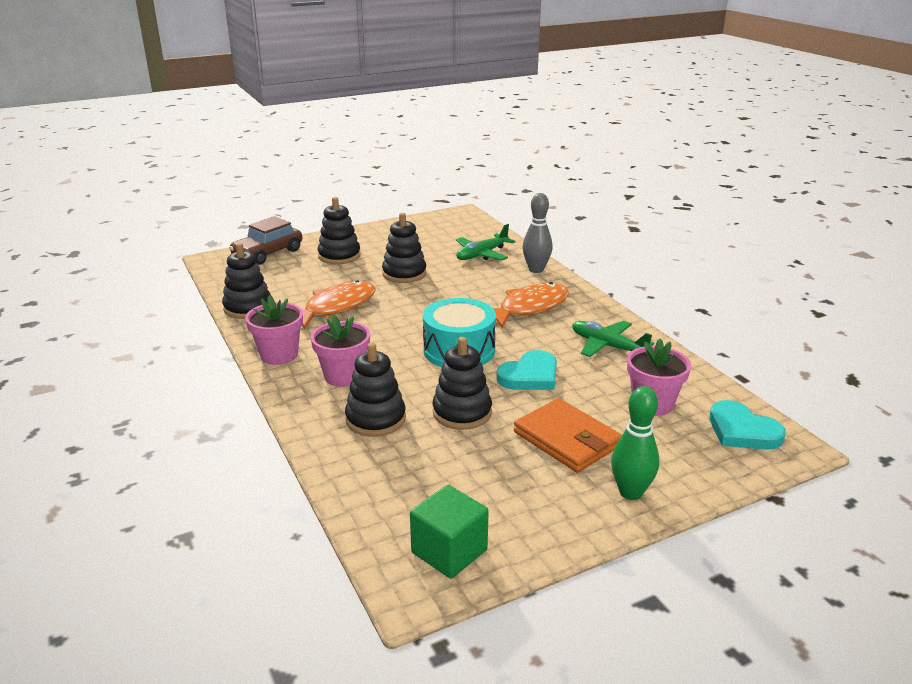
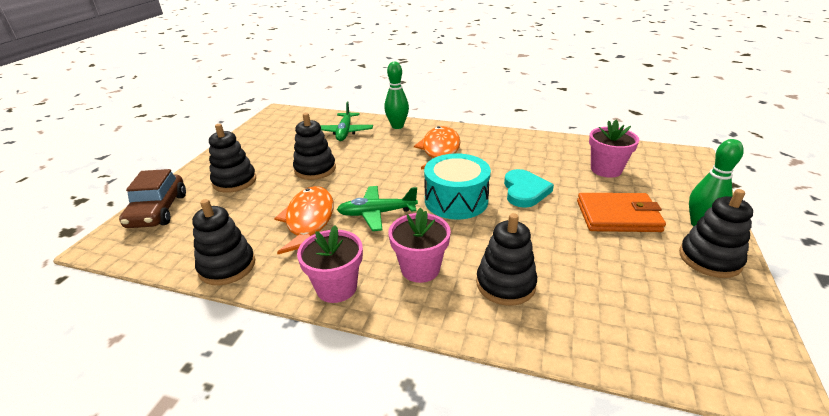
camera: 45 degrees left, 5 degrees up
(449, 551) = (727, 338): green cube -> none
(462, 412) = (541, 239): black stacking toy -> black stacking toy (709, 259)
(536, 270) = (397, 126): grey bowling pin -> green bowling pin
(607, 346) = (523, 150): green plane -> green plane (377, 213)
(742, 431) = (661, 159): turquoise heart -> none

